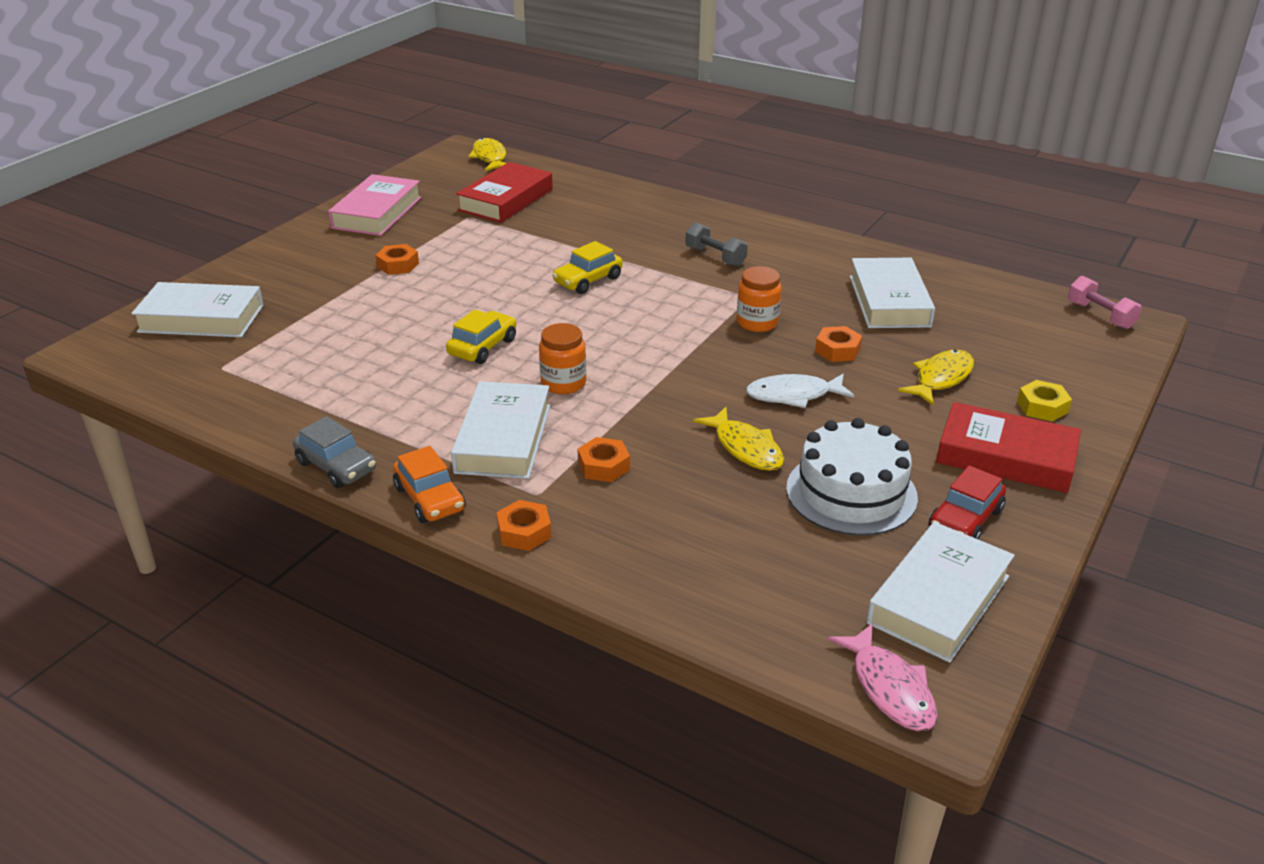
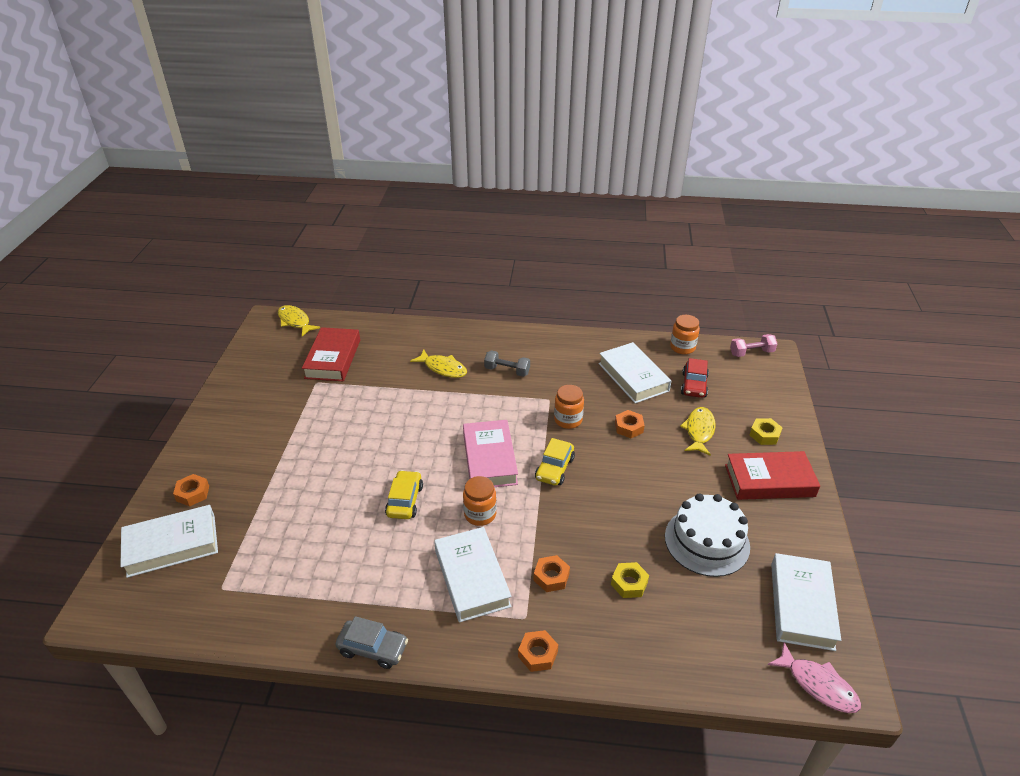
camera: 25 degrees left, 5 degrees up
(377, 213) = (244, 398): pink book -> pink book (489, 459)
(398, 265) = (293, 444): orange nut -> orange nut (193, 493)
(430, 499) = (457, 651): orange car -> none
(588, 280) = (437, 417): yellow car -> yellow car (554, 469)
(702, 502) = (629, 583): none -> yellow nut
(745, 448) = (626, 528): yellow fish -> yellow fish (443, 368)
(793, 395) = (626, 474): white fish -> none
(965, 520) = (778, 538): red car -> red car (694, 385)
(992, 287) = (682, 347): none -> orange jar
(1100, 315) = (751, 353): pink dumbbell -> pink dumbbell turned 45 degrees counterclockwise

